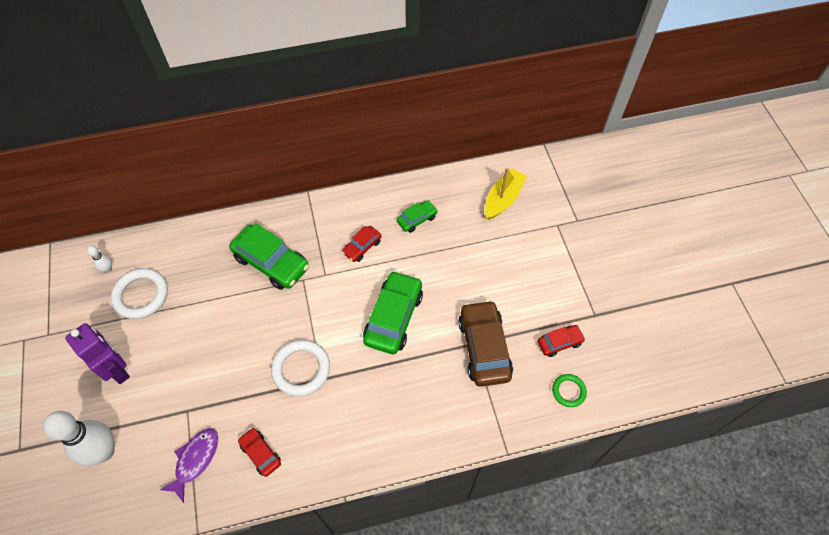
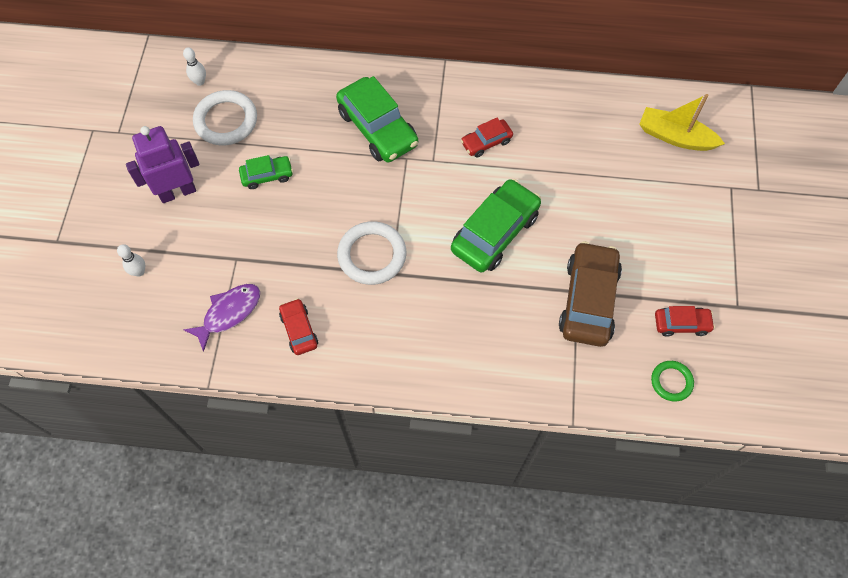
camera: 20 degrees right, 5 degrees up
(104, 451) = (139, 272): white bowling pin -> white bowling pin, size x0.44
(117, 370) = (177, 192): purple robot -> purple robot turned 90 degrees counterclockwise
(417, 219) = (561, 129): green car -> green car (267, 175)
(503, 199) = (675, 137): yellow boat -> yellow boat turned 120 degrees counterclockwise

